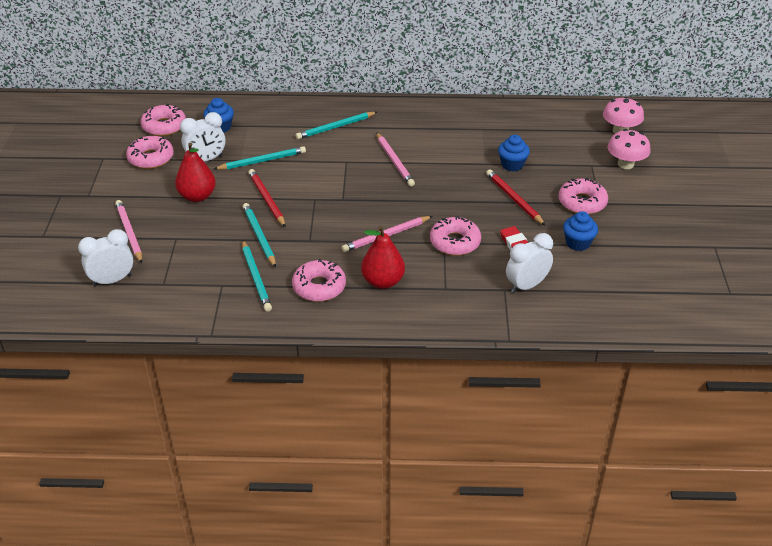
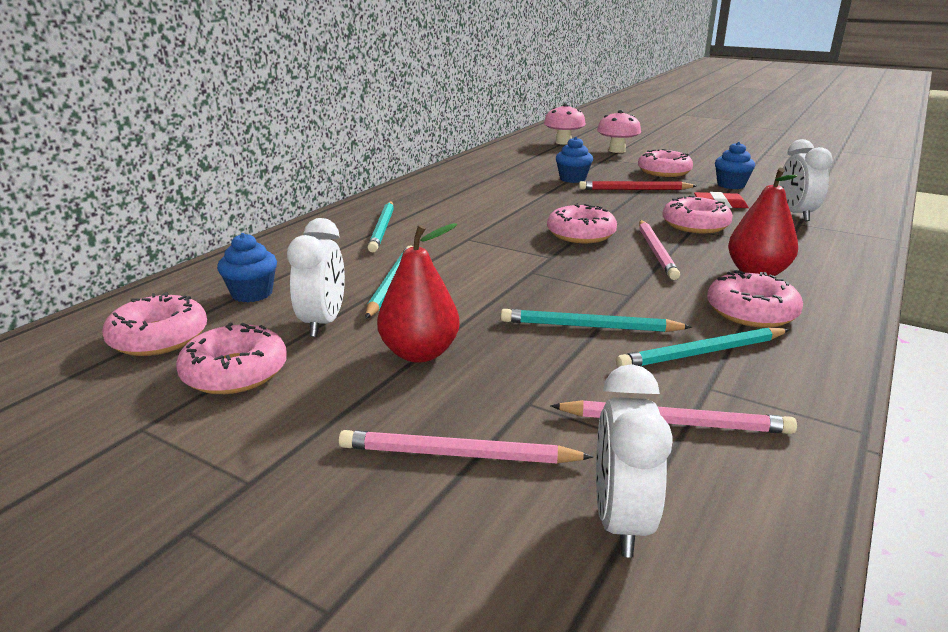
camera: 60 degrees left, 15 degrees down
(256, 277) = (702, 353): turquoise pencil -> turquoise pencil turned 150 degrees clockwise
(267, 200) = (497, 301): red pencil -> none
(391, 200) = (581, 234): none -> pink donut
(394, 161) = (501, 217): pink pencil -> pink pencil (674, 423)

